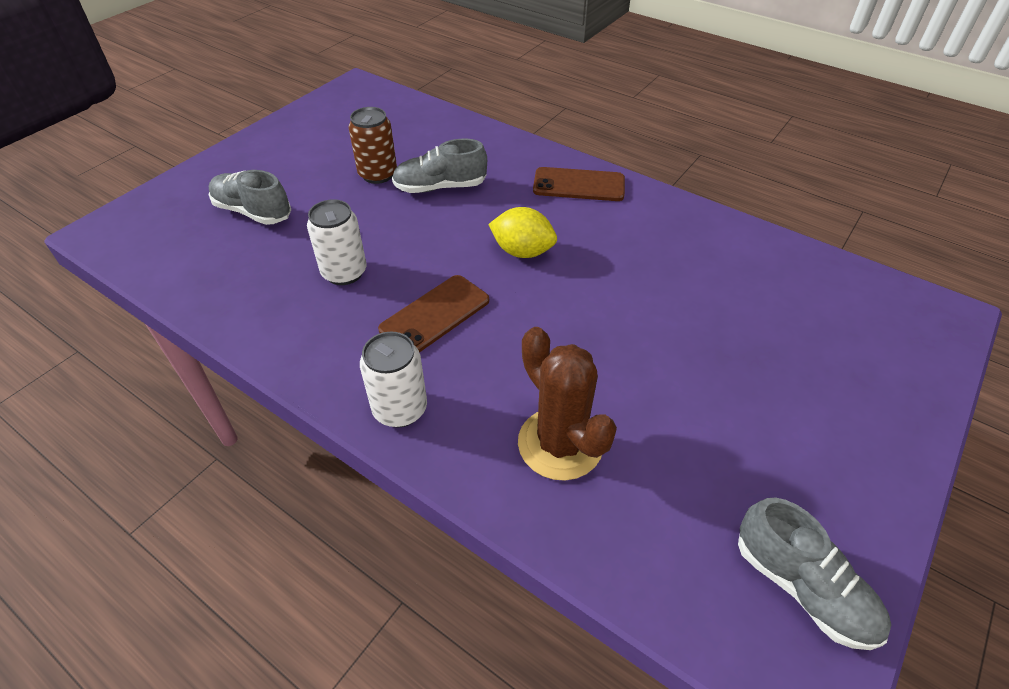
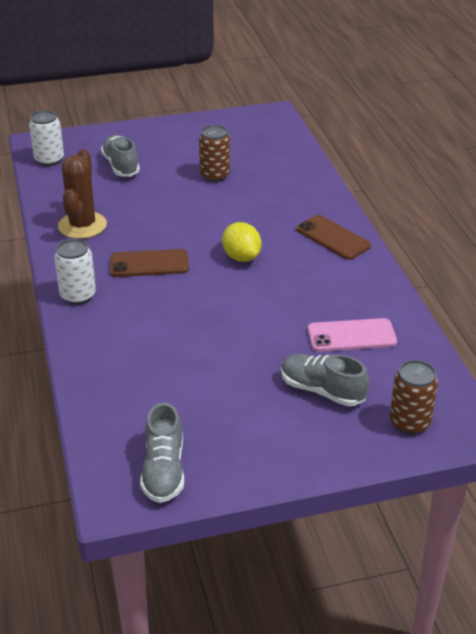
camera: 40 degrees right, 10 degrees down
(344, 272) = (129, 220): white can -> white can (49, 160)
(440, 187) = (242, 199): grey shoe -> grey shoe (322, 390)
(560, 444) = (132, 352): brown cactus -> brown cactus (82, 225)
(733, 278) = (351, 336): none -> pink phone
(901, 340) = (409, 422): none -> brown can

